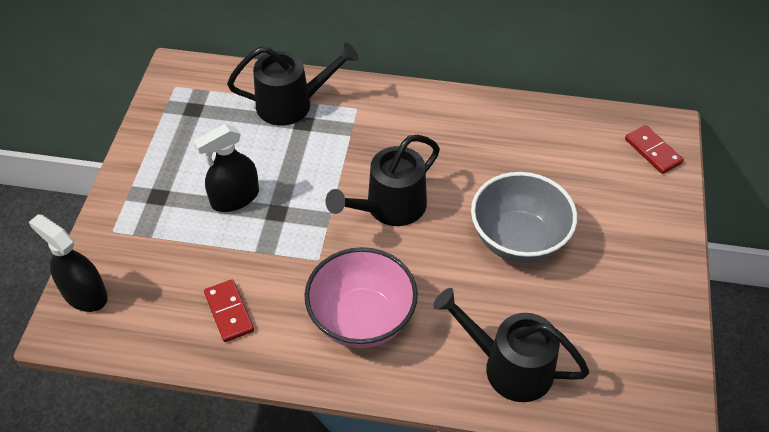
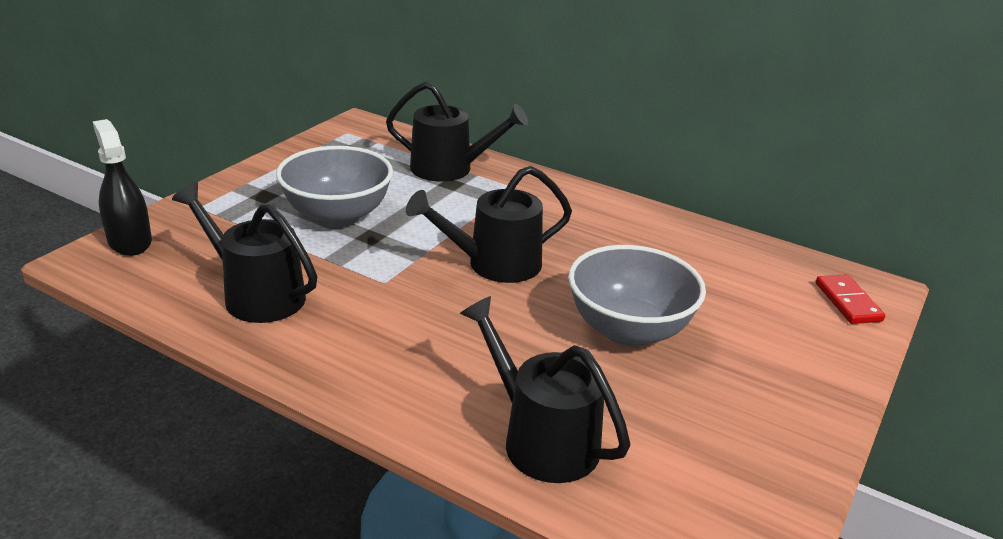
camera: 20 degrees right, 20 degrees down
(229, 312) = (256, 294): red domino -> black watering can
(235, 198) = (337, 216): black spray bottle -> grey bowl
(362, 319) = (393, 342): pink bowl -> none

